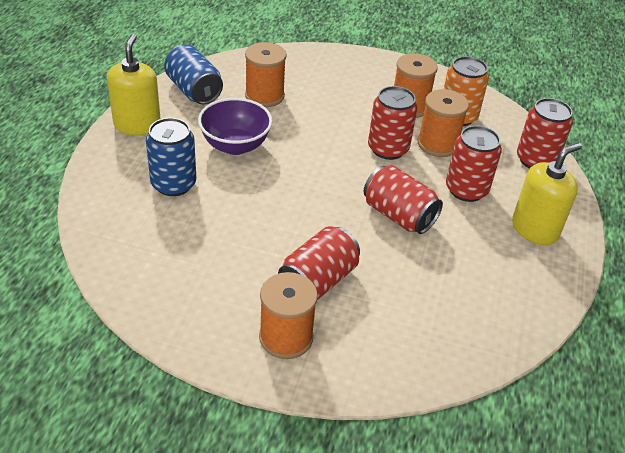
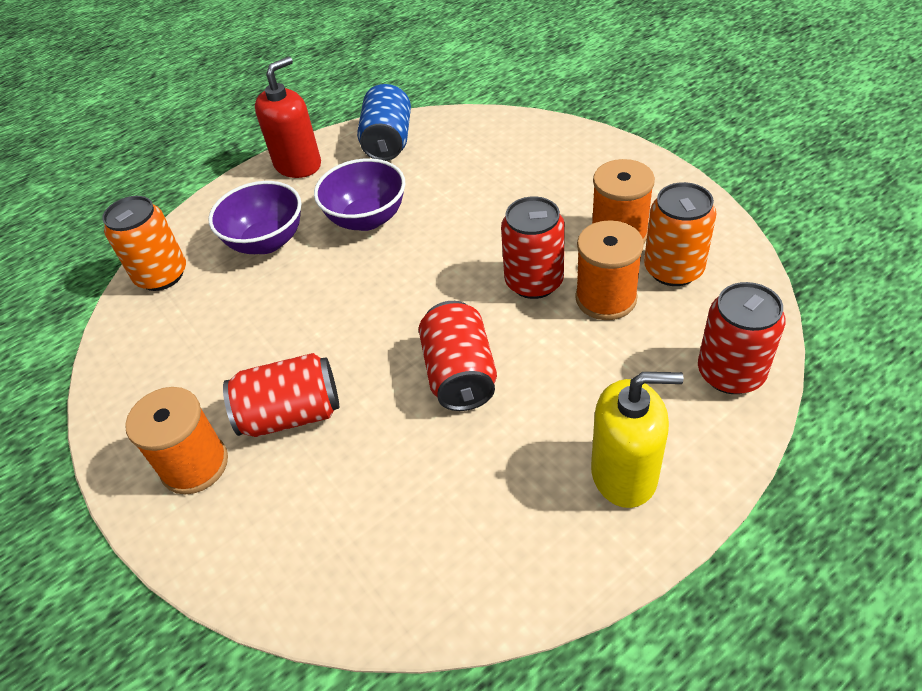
camera: 45 degrees right, 5 degrees up
(110, 235) = (162, 275): none -> orange can
(137, 125) = (298, 165): yellow soap dispenser -> red soap dispenser
(173, 184) = (266, 242): blue can -> purple bowl
(264, 96) = (455, 169): orange spool -> none
(466, 190) = (582, 376): red can -> none

